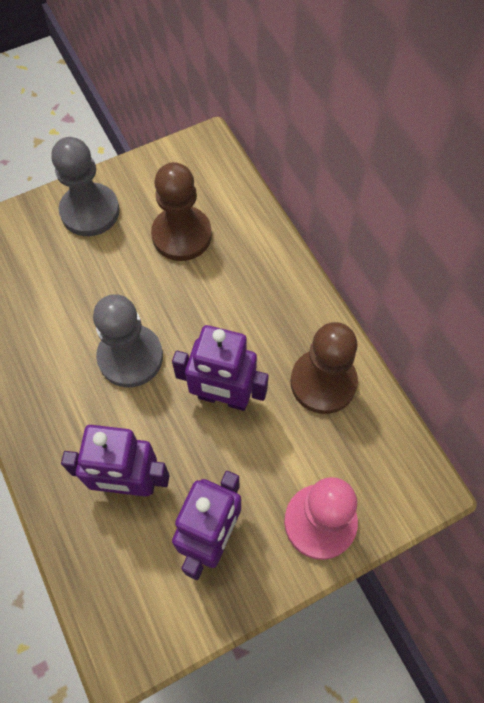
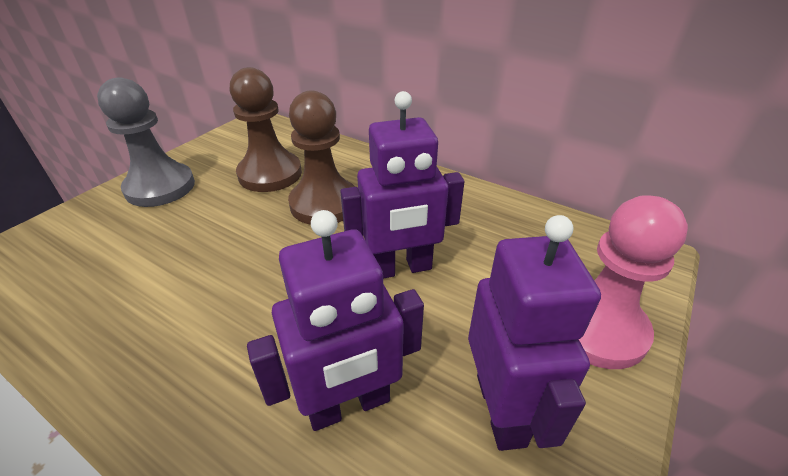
camera: 30 degrees left, 25 degrees down
(130, 357) = (270, 276): grey pawn -> none
(323, 382) = (484, 219): brown pawn -> brown pawn (324, 204)

